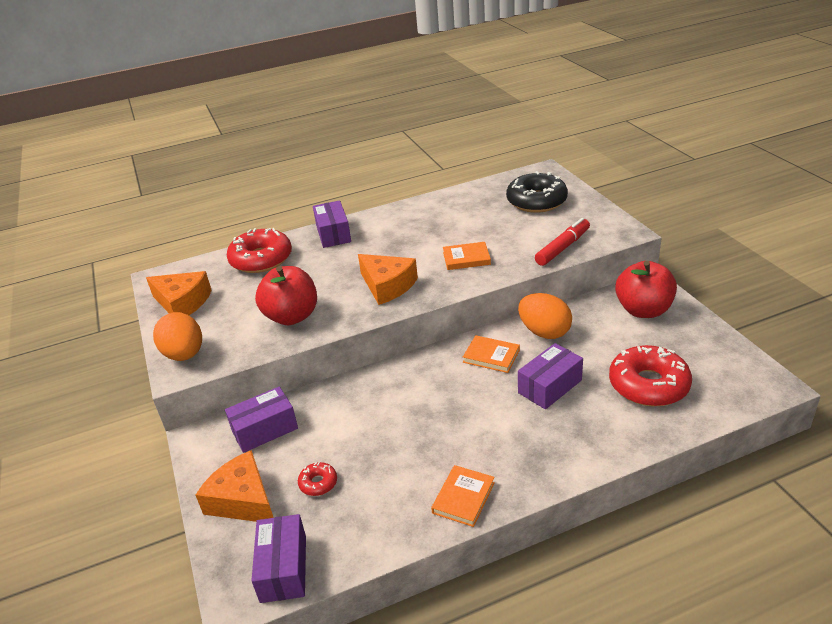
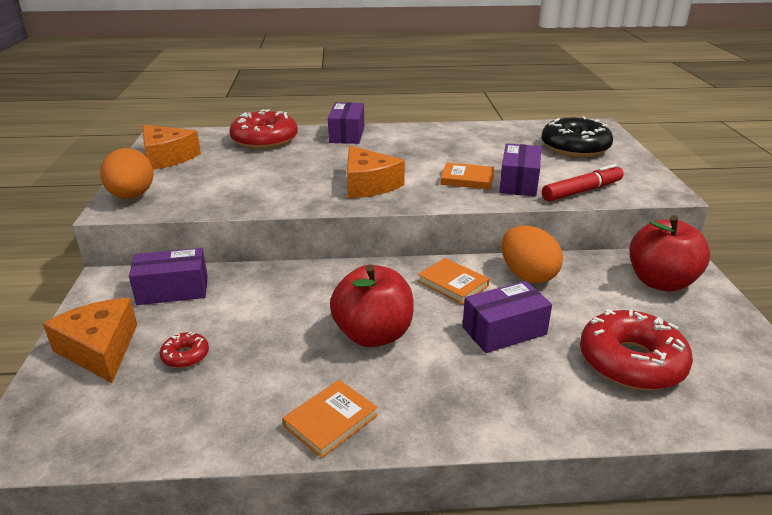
camera: 15 degrees right, 5 degrees down
(283, 568) = (83, 432): purple box -> purple box (518, 183)
(292, 316) = (255, 189): red apple -> red apple (373, 334)

